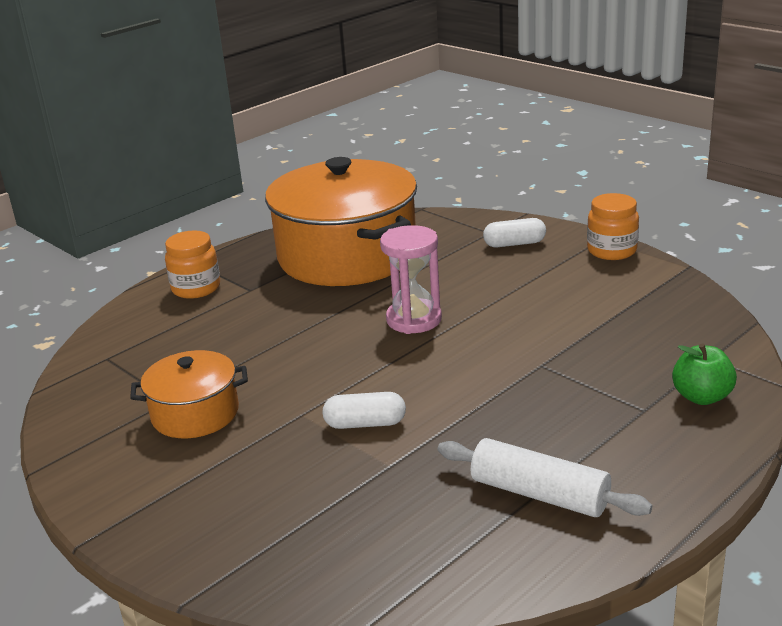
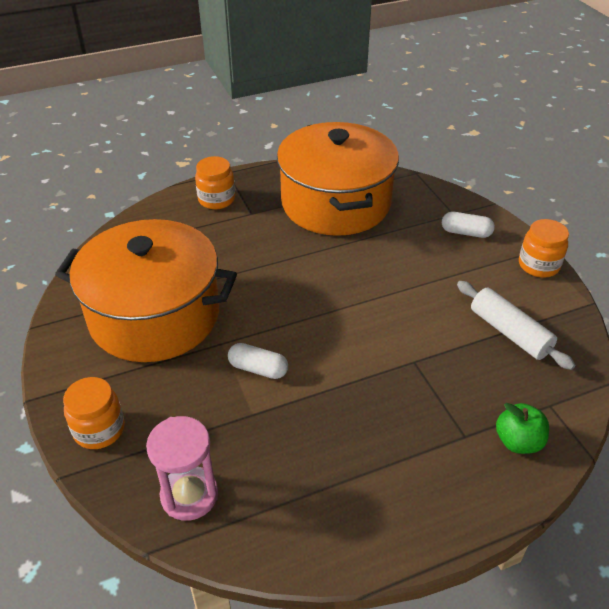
camera: 20 degrees right, 15 degrees up
(195, 414) = (154, 315): orange pot -> orange pot, size x2.03
(202, 541) = (99, 429): none -> orange jar
(414, 320) = (347, 283): pink hourglass -> pink hourglass (189, 495)
(539, 494) = (339, 484): white rolling pin -> white rolling pin (509, 332)

